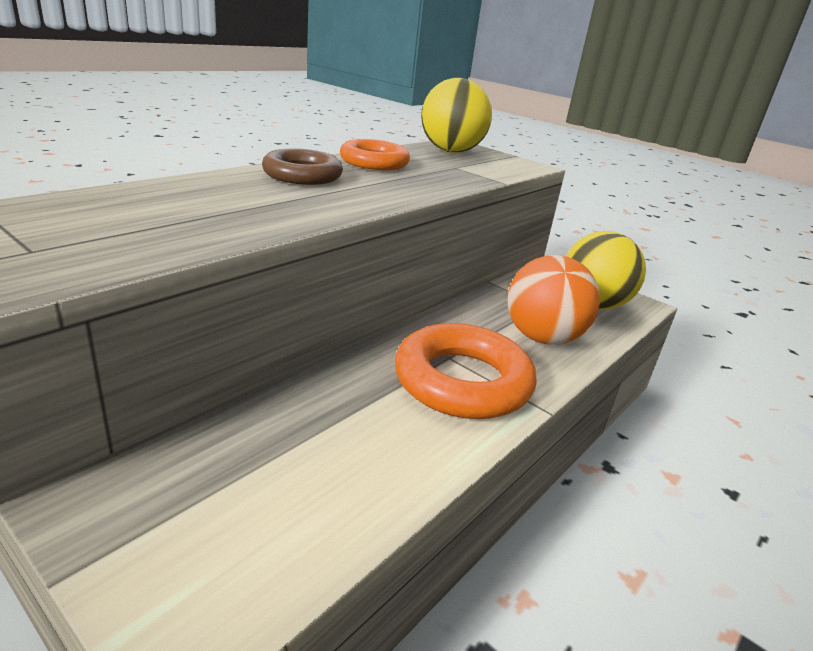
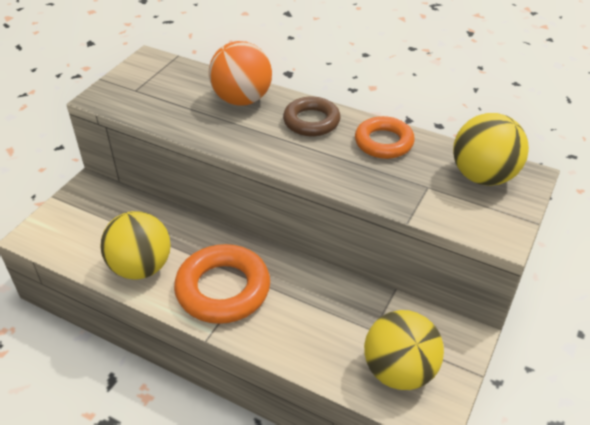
camera: 80 degrees right, 15 degrees up
(387, 454) = (141, 267): none -> yellow ball
(542, 338) = (308, 332): orange ball -> orange ball (242, 99)

